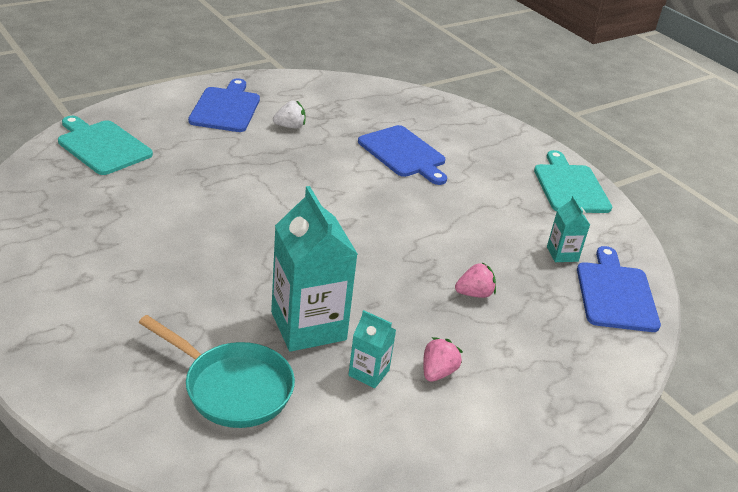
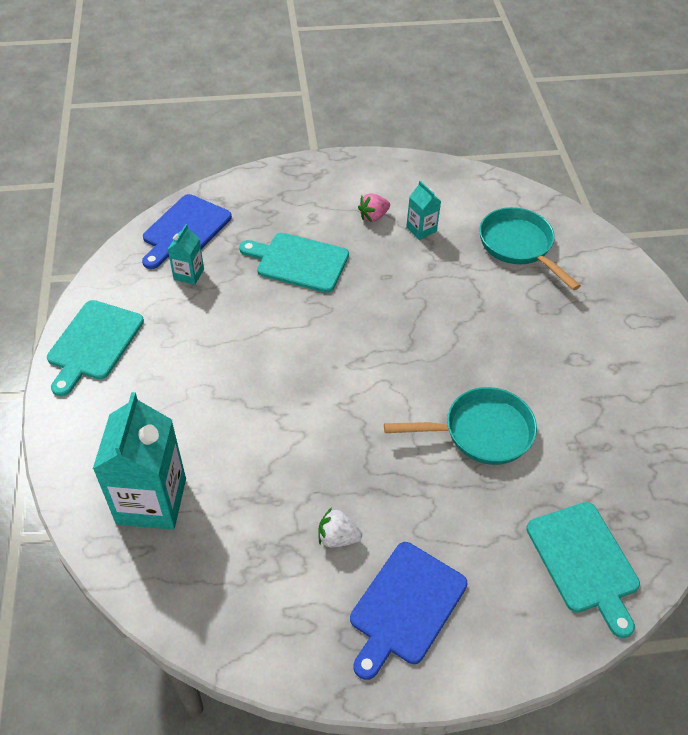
camera: 150 degrees left, 15 degrees up
(209, 199) = (481, 432): none -> turquoise pan
(308, 326) = (446, 273): turquoise carton -> turquoise carton (151, 501)
(404, 154) = (230, 444): blue cutting board -> none
(474, 294) = (298, 262): pink strawberry -> turquoise cutting board

